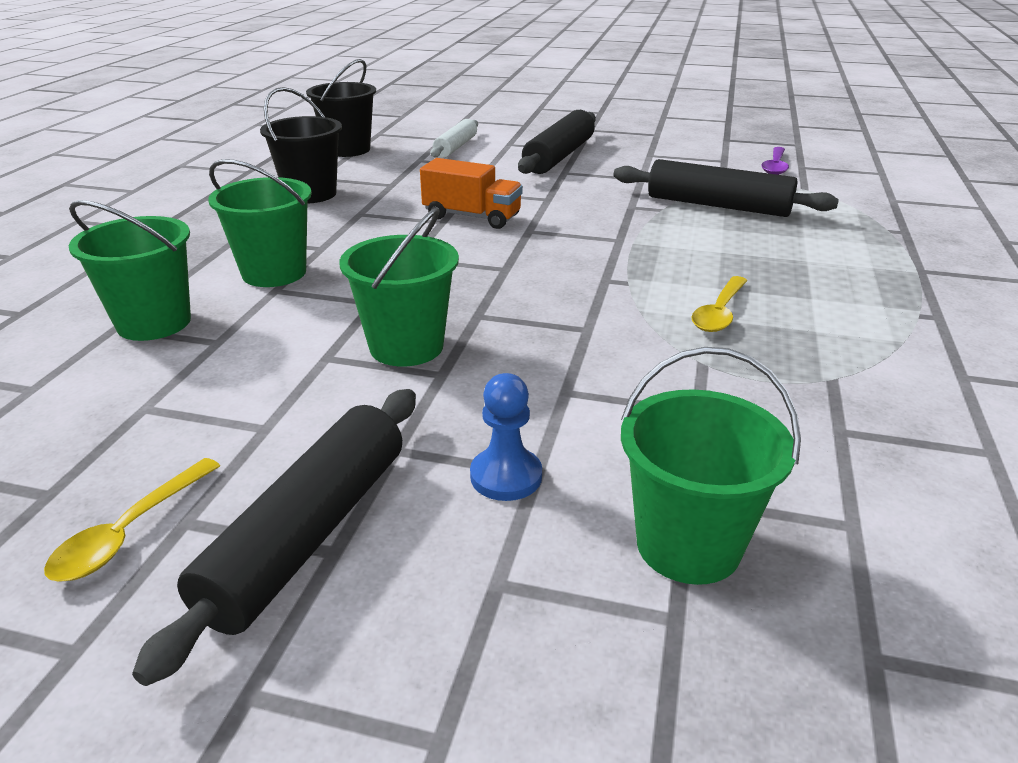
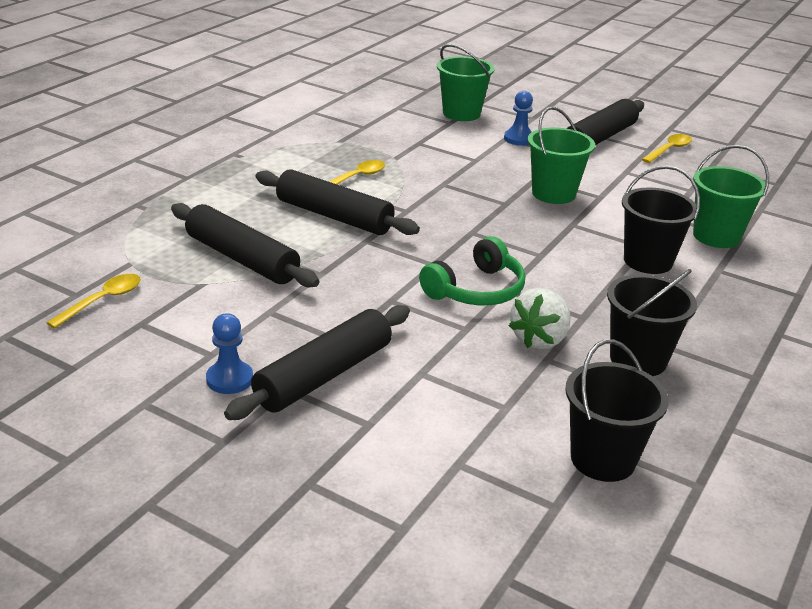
camera: 165 degrees left, 0 degrees up
(274, 273) = (648, 261): green bucket -> black bucket
(400, 194) = (539, 339): none -> white strawberry
(456, 147) = (447, 431): white rolling pin -> none
(472, 217) = (476, 290): orange truck -> green headphones
(620, 147) = (229, 379): none -> blue pawn
(683, 257) = (334, 216): none -> black rolling pin
(775, 166) = (102, 301): purple spoon -> yellow spoon

